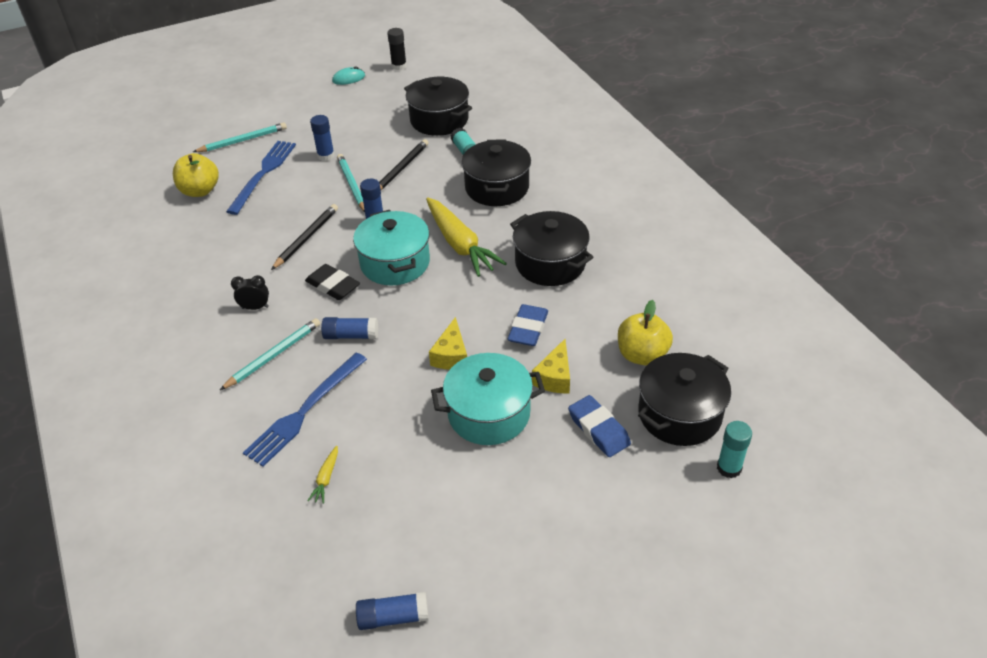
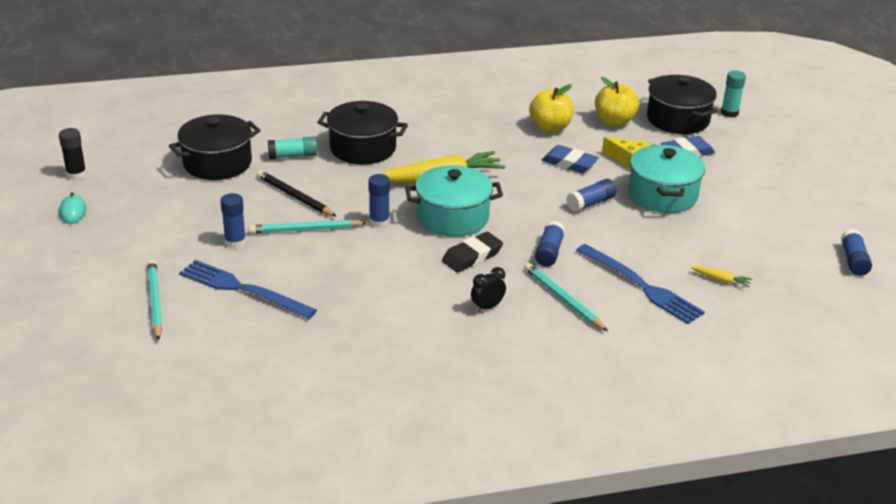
camera: 80 degrees left, 10 degrees down
(200, 191) = (247, 340): yellow apple -> yellow apple (550, 128)
(255, 307) = (487, 307): black clock -> black clock turned 45 degrees clockwise
(306, 238) = (386, 267): black pencil -> none
(451, 355) = (591, 203): yellow cheese -> blue glue stick
(550, 263) = (489, 140): black pot -> none

